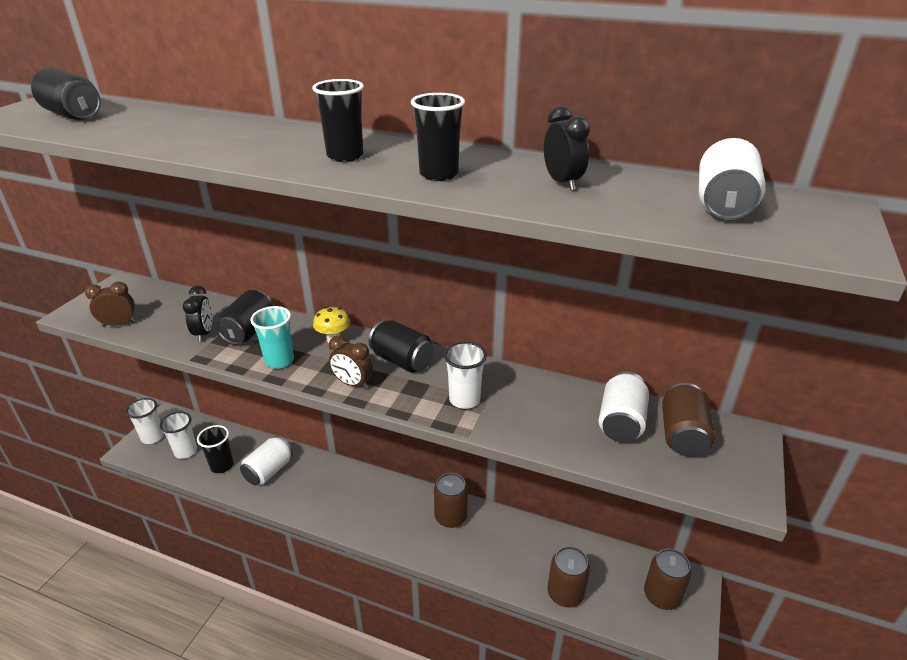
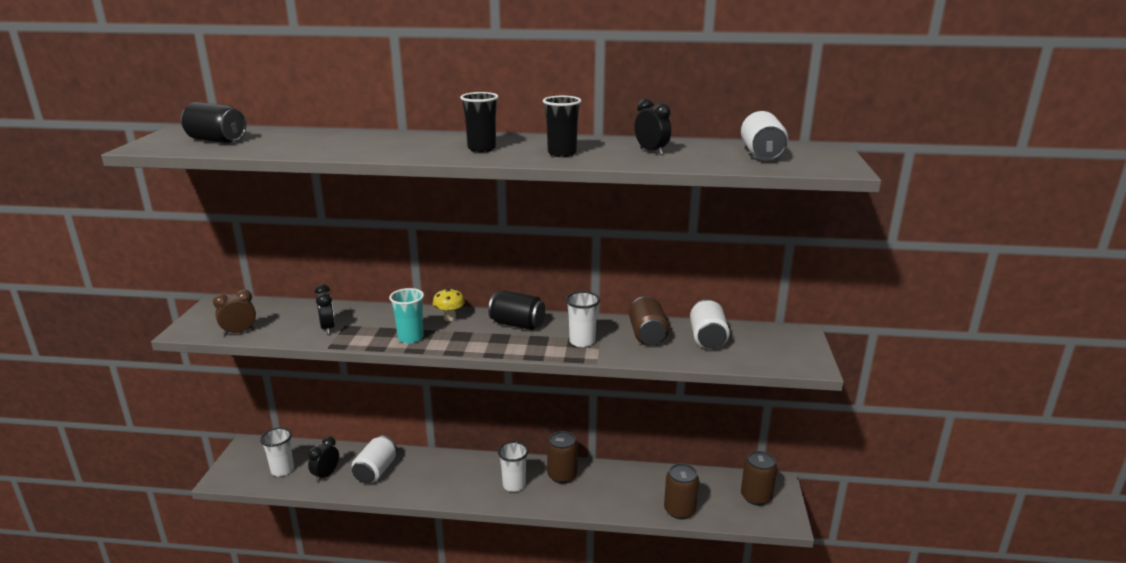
camera: 15 degrees left, 10 degrees down
(152, 437) = (240, 464): white cup -> white cup (514, 485)
(222, 466) = (326, 475): black cup -> black clock
(249, 331) = (369, 322): black can -> none
(352, 383) = (484, 344): brown clock -> none
(682, 435) = (754, 339): brown can -> brown can (647, 335)

